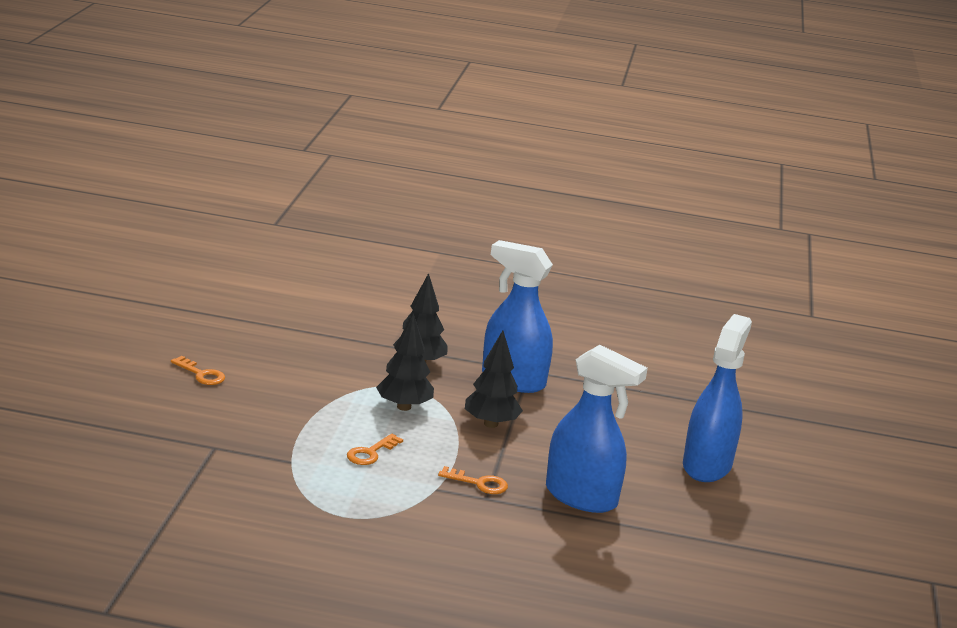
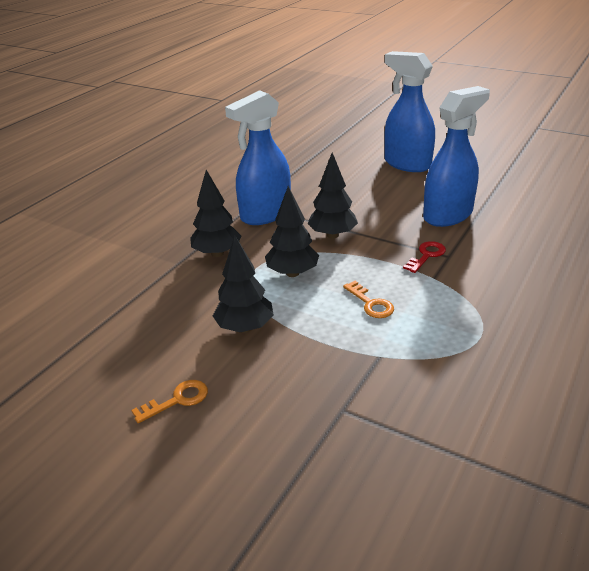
camera: 65 degrees left, 10 degrees up
(304, 392) = (245, 328): none -> black tree
(479, 483) = (426, 255): orange key -> red key

